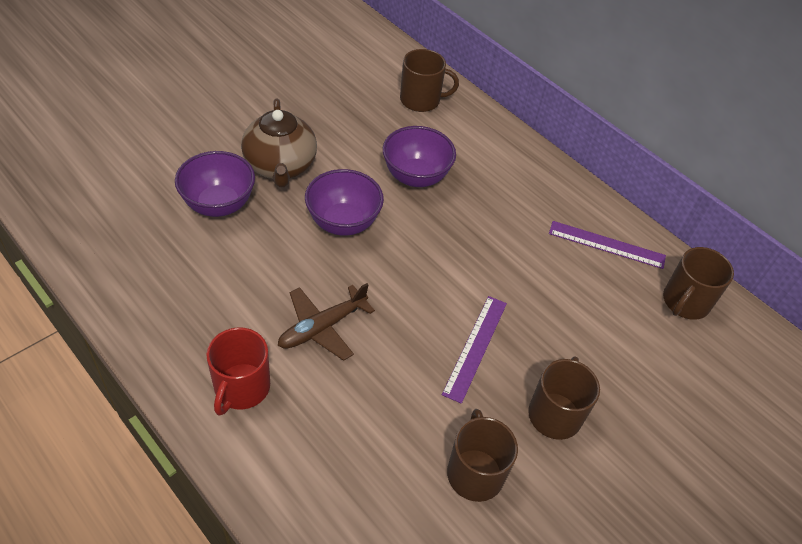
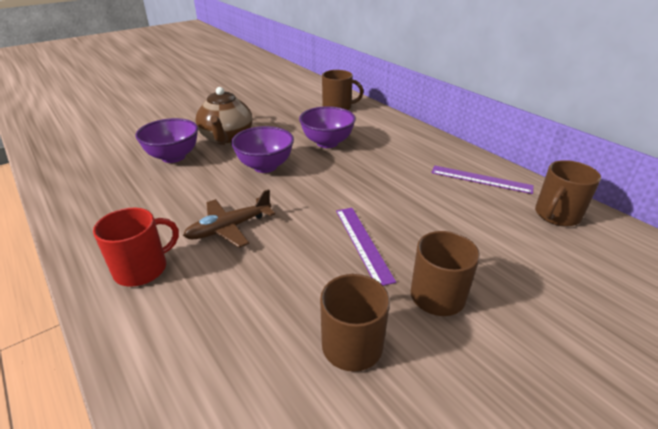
camera: 10 degrees right, 15 degrees down
(241, 388) = (142, 268): red mug -> red mug turned 150 degrees counterclockwise
(475, 347) = (363, 243): purple ruler -> purple ruler turned 45 degrees counterclockwise

